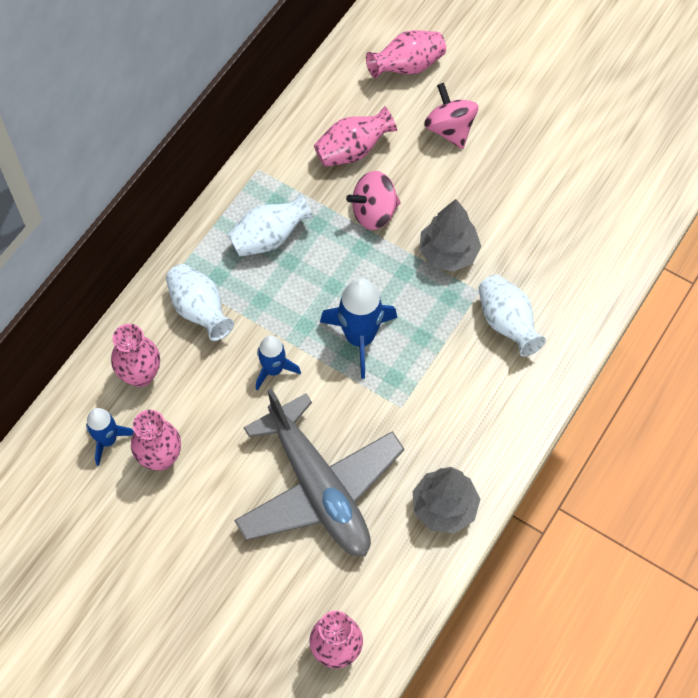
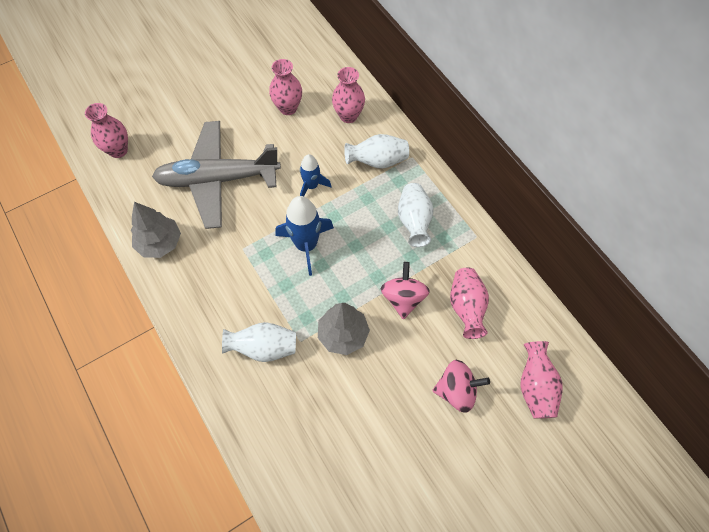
camera: 115 degrees right, 0 degrees up
(108, 440) = (314, 87): blue rocket -> none

